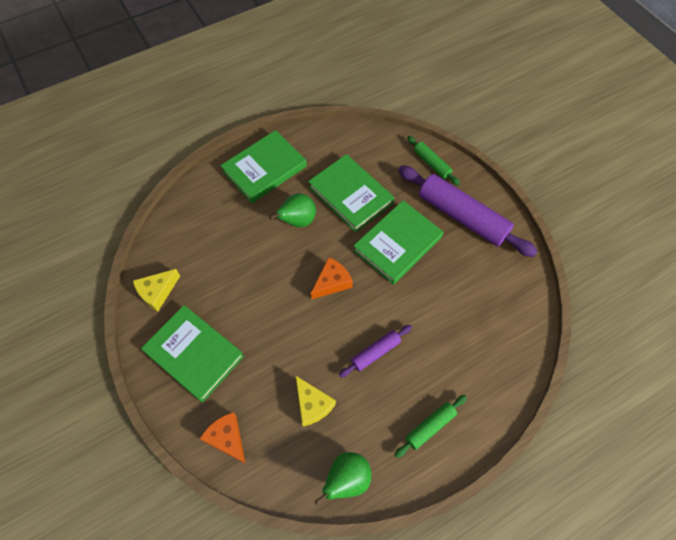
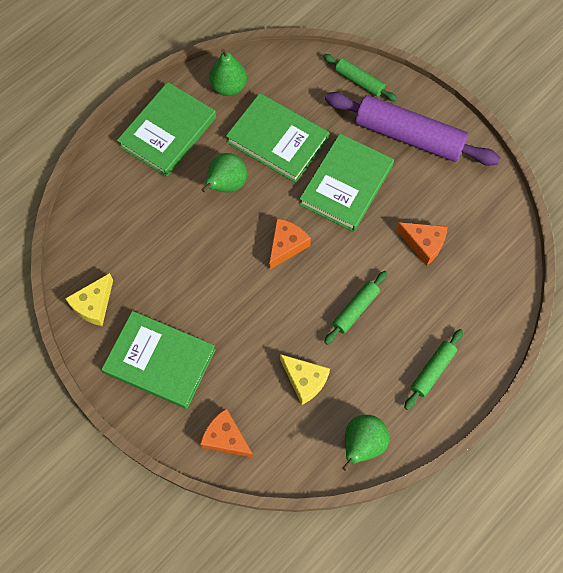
camera: 15 degrees left, 5 degrees up
(324, 145) = (229, 87): none -> green pear
(375, 352) = (355, 309): purple rolling pin -> green rolling pin
(451, 310) = (423, 244): none -> orange cheese

